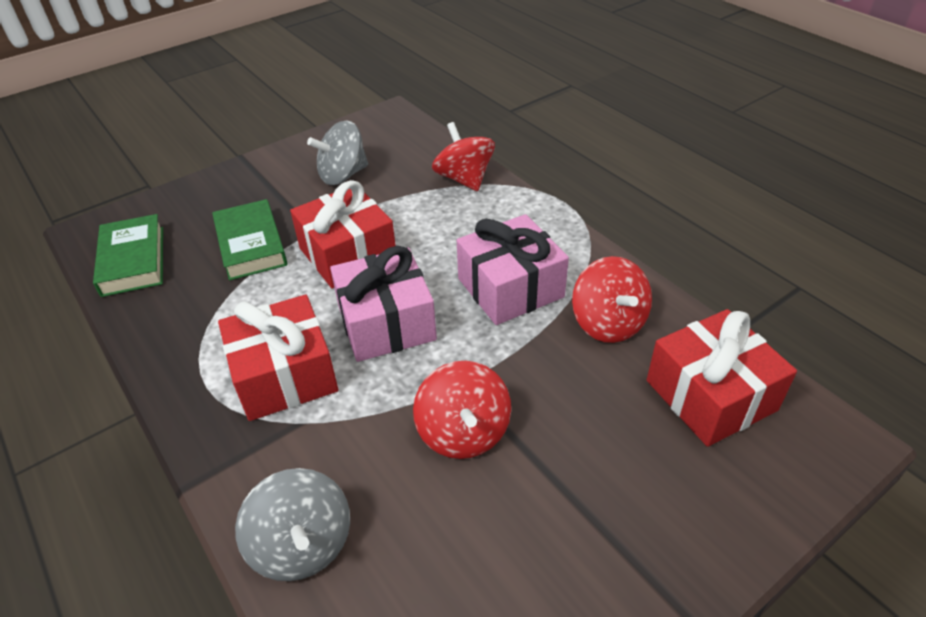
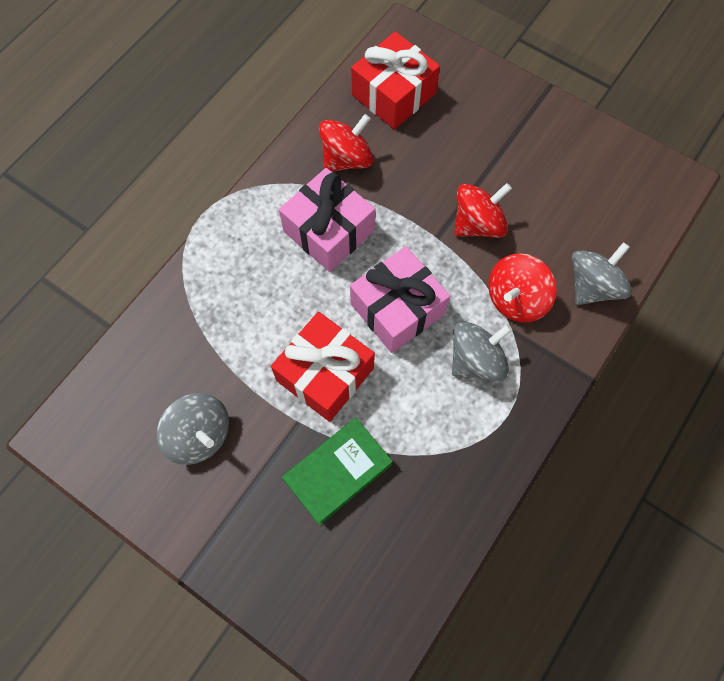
camera: 110 degrees left, 25 degrees up
(133, 260) = (395, 580): green book -> none
(284, 375) = (476, 360): red gift -> grey spinning top
(464, 179) = (181, 311): red spinning top -> red spinning top (516, 299)

